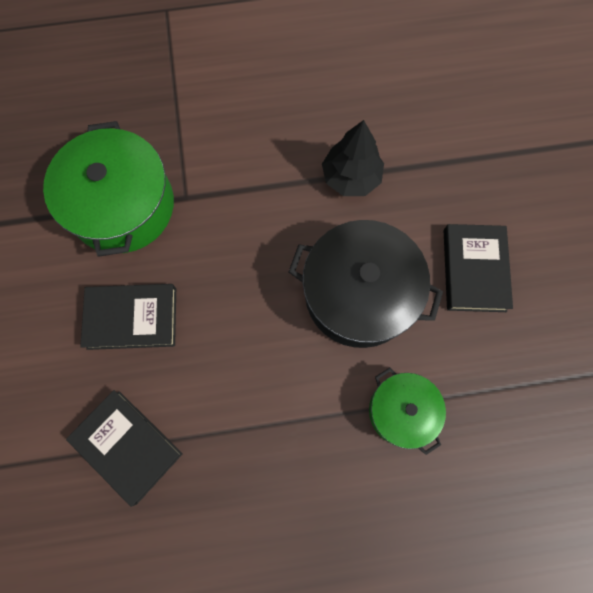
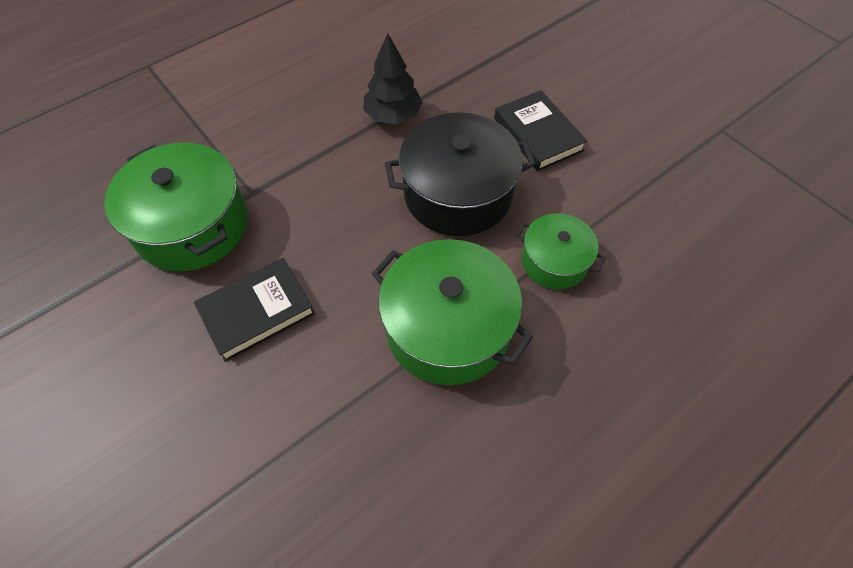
camera: 30 degrees left, 15 degrees down
(127, 446) = (320, 425): black book -> none
(272, 421) = (448, 327): none -> green pot

